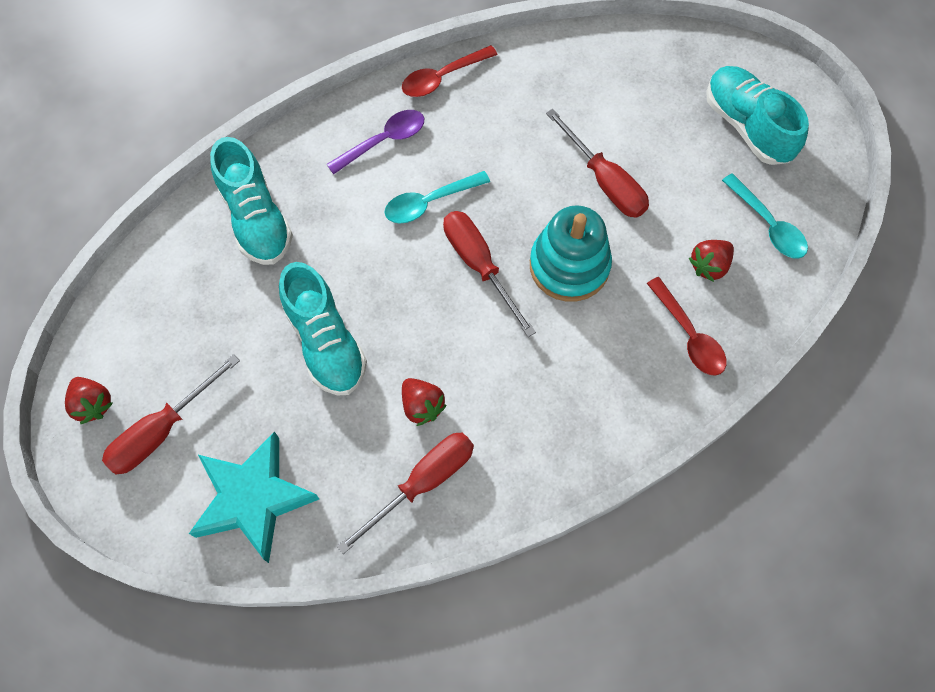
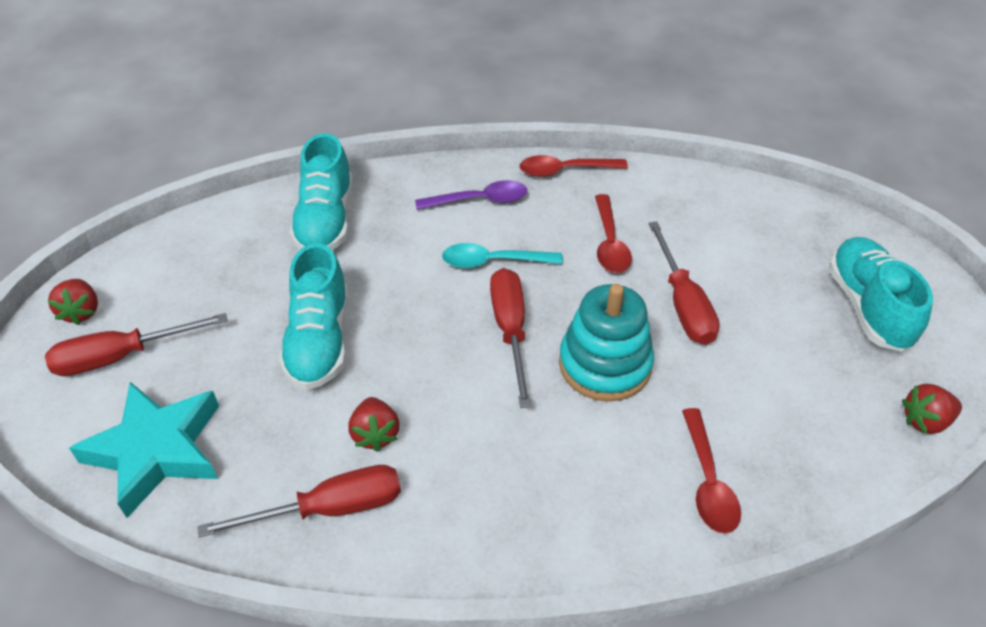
camera: 25 degrees right, 20 degrees down
(518, 143) = (610, 243): none -> red spoon
(709, 266) = (764, 421): red strawberry -> red strawberry (925, 421)
(768, 225) = (854, 407): turquoise spoon -> none

